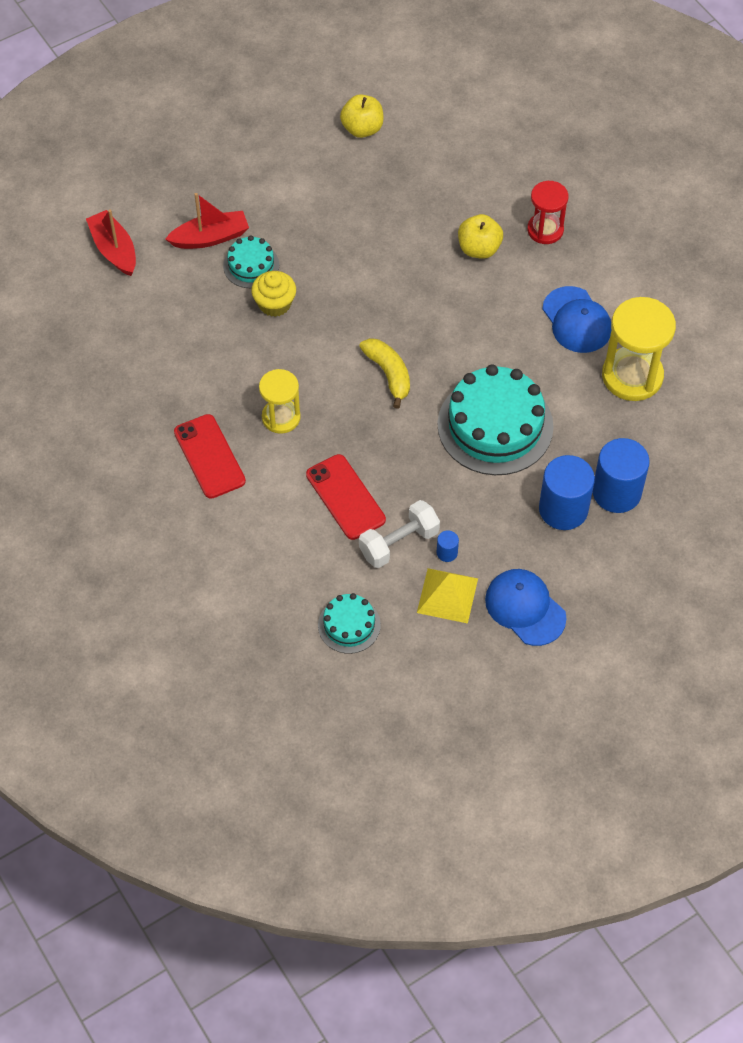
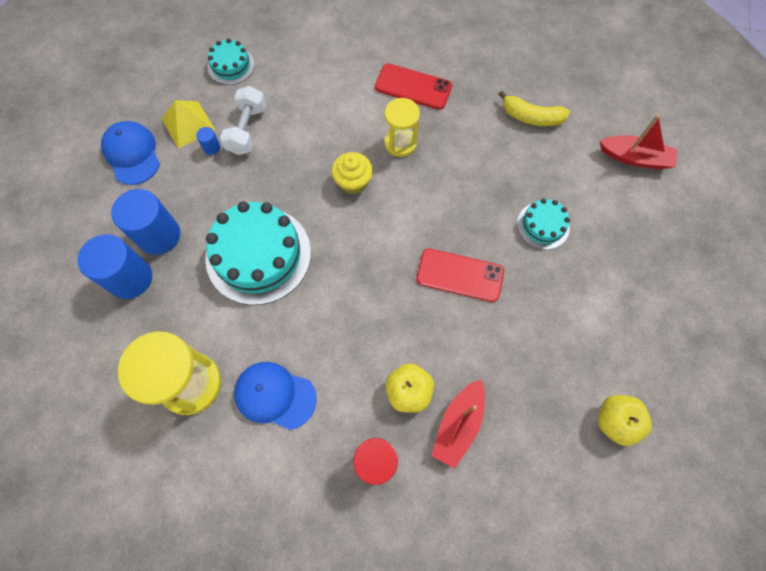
camera: 135 degrees right, 10 degrees up
(210, 238) = (593, 221): red boat -> red boat (458, 424)
(274, 304) = (494, 212): yellow cupcake -> yellow cupcake (353, 182)
(345, 497) = (307, 129): red phone -> red phone (460, 275)
(388, 374) = (366, 229): yellow banana -> yellow banana (531, 117)
(525, 608) = (132, 154): blue cap -> blue cap turned 120 degrees counterclockwise

